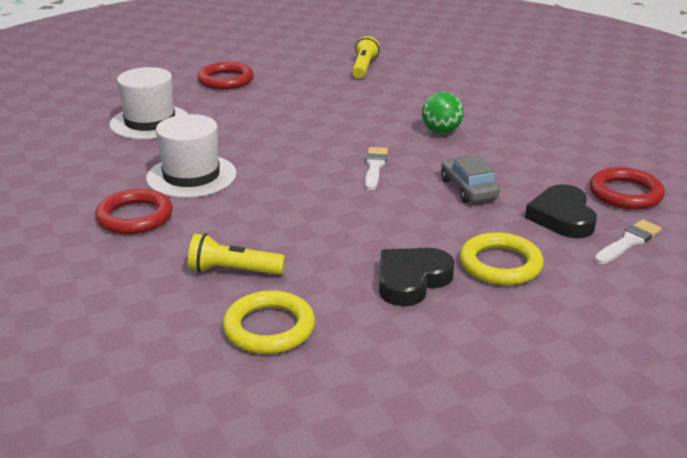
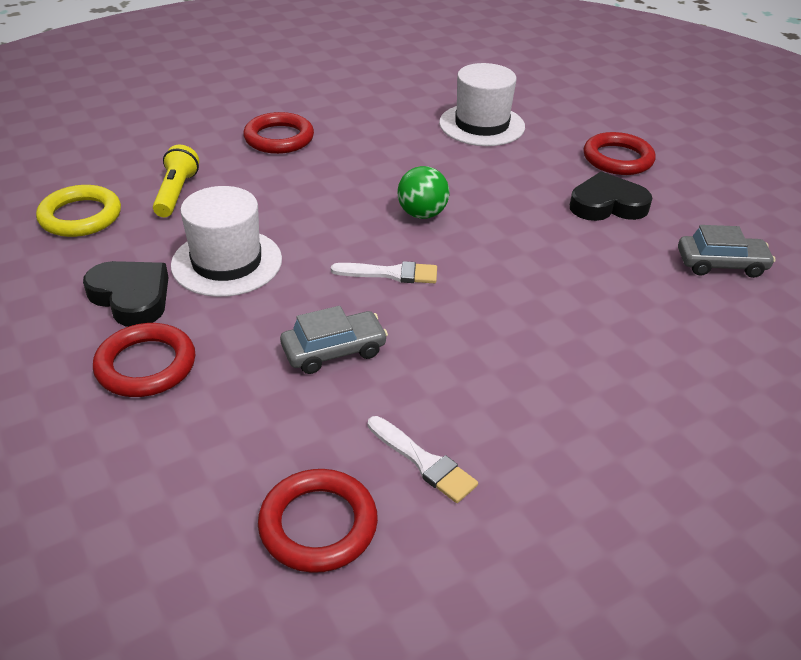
camera: 85 degrees right, 10 degrees up
(191, 176) = (360, 158): white hat -> white hat (227, 262)
(364, 68) = (721, 264): yellow flashlight -> grey car
(441, 131) = (509, 334): green ball -> green ball (422, 214)
(500, 264) = (146, 365): yellow ring -> red ring
(562, 217) = (251, 436): black heart -> black heart (607, 205)
(628, 242) = (173, 500): white brush -> white brush (423, 462)

